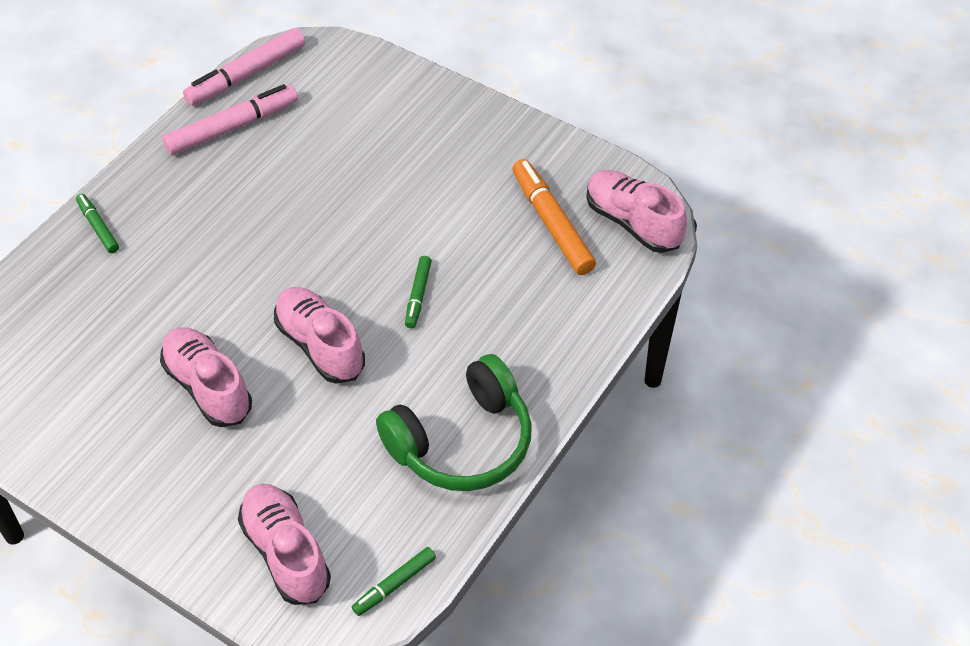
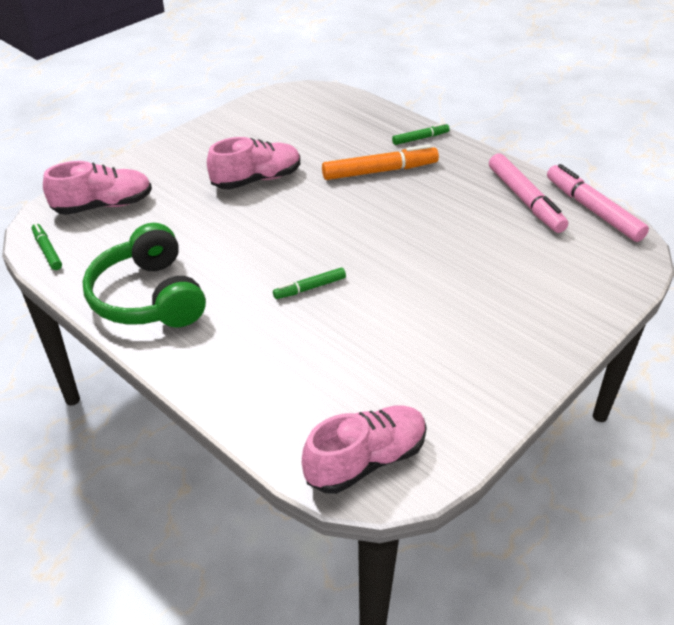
camera: 100 degrees right, 10 degrees down
(320, 345) = (275, 231): pink shoe -> none
(418, 295) = (309, 288): green marker -> green marker turned 45 degrees counterclockwise
(552, 223) = (377, 391): orange marker -> orange marker (380, 171)

